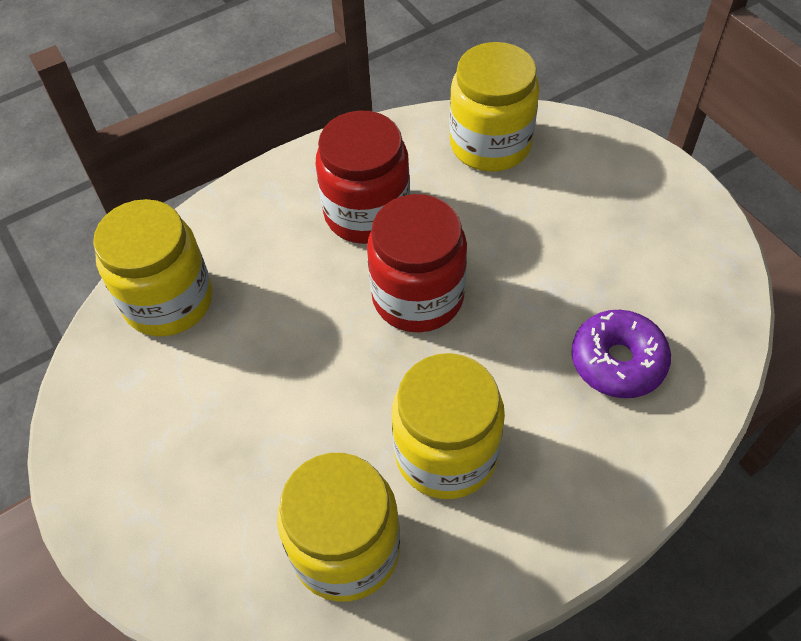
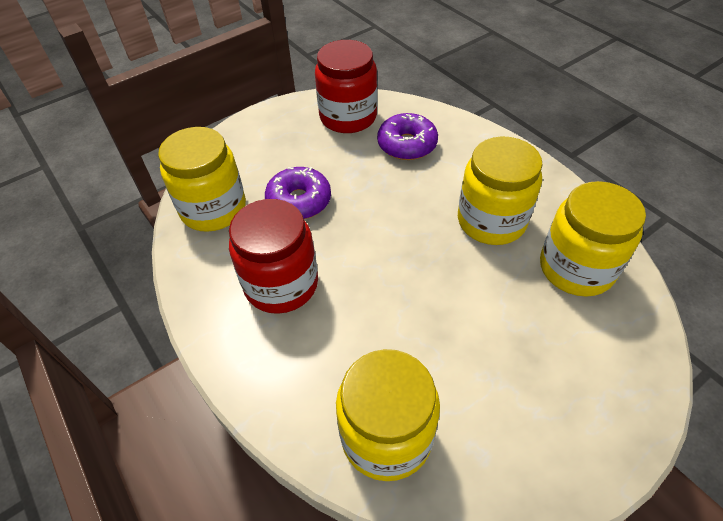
camera: 95 degrees left, 5 degrees down
(418, 296) = (366, 244): red jar -> red jar (348, 117)
(499, 227) = (299, 201): none -> purple donut

